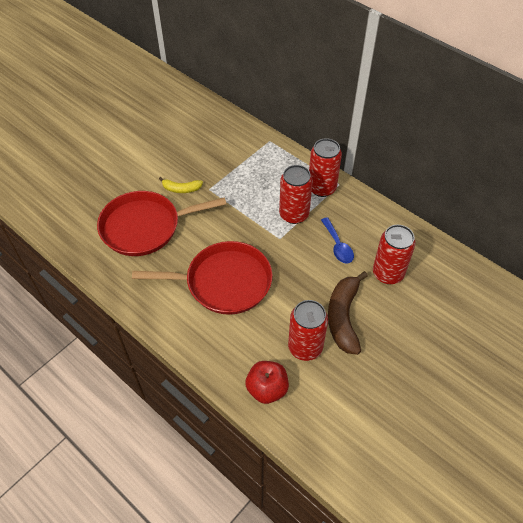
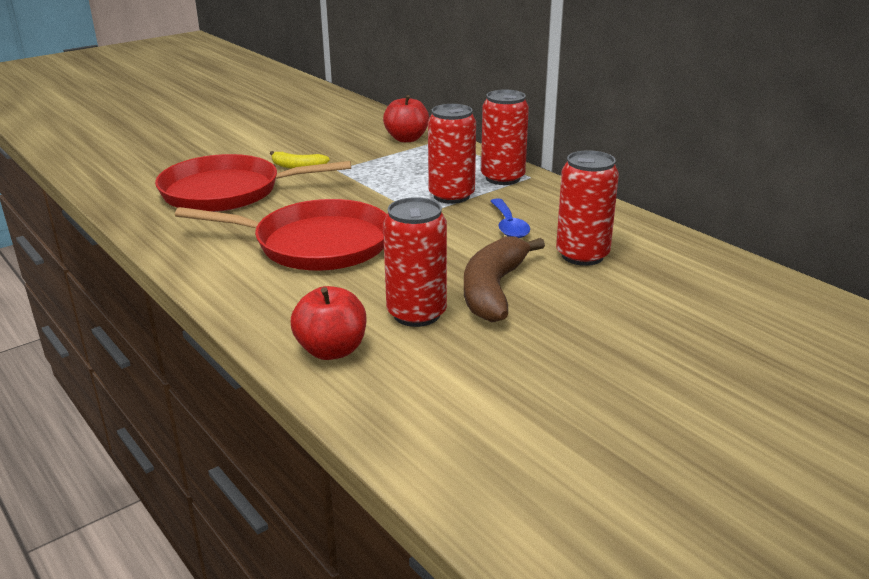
camera: 10 degrees right, 25 degrees down
(245, 142) = (406, 139): none -> red apple

